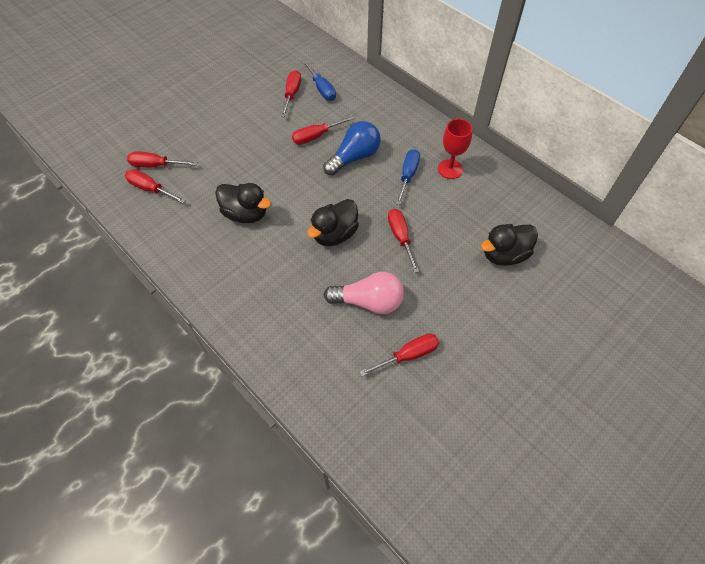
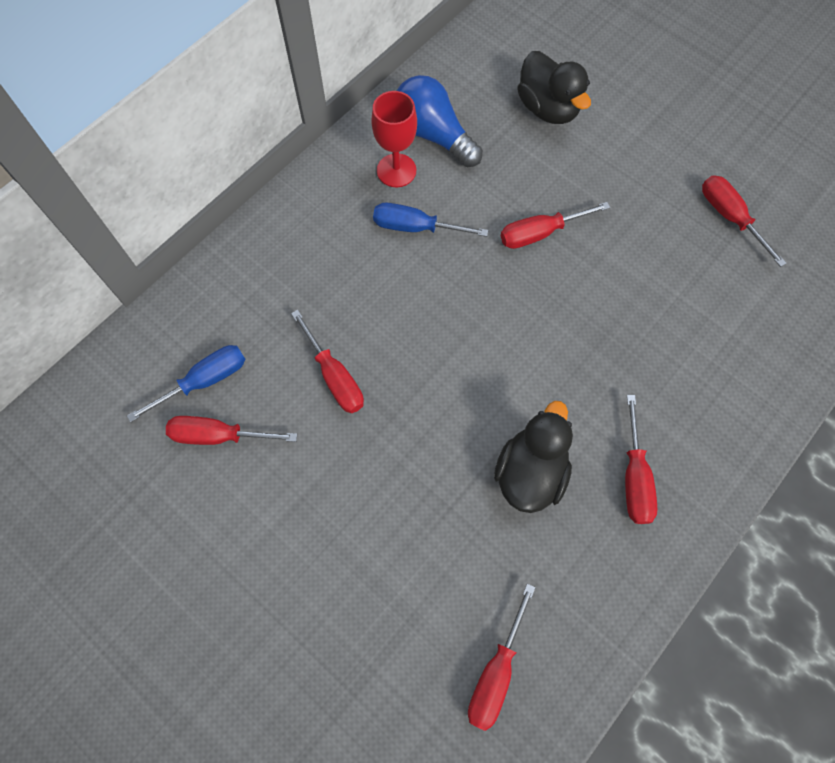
camera: 95 degrees left, 10 degrees up
(156, 165) = (433, 678): red screwdriver -> red screwdriver (634, 476)
(334, 234) = (550, 324): black duck -> none
(354, 157) = (382, 309): blue light bulb -> blue light bulb (433, 135)
(368, 302) = (660, 269): pink light bulb -> none

